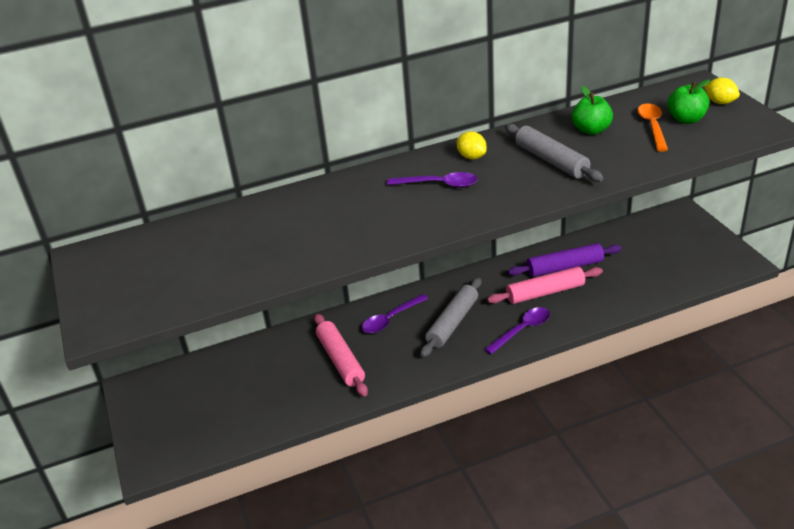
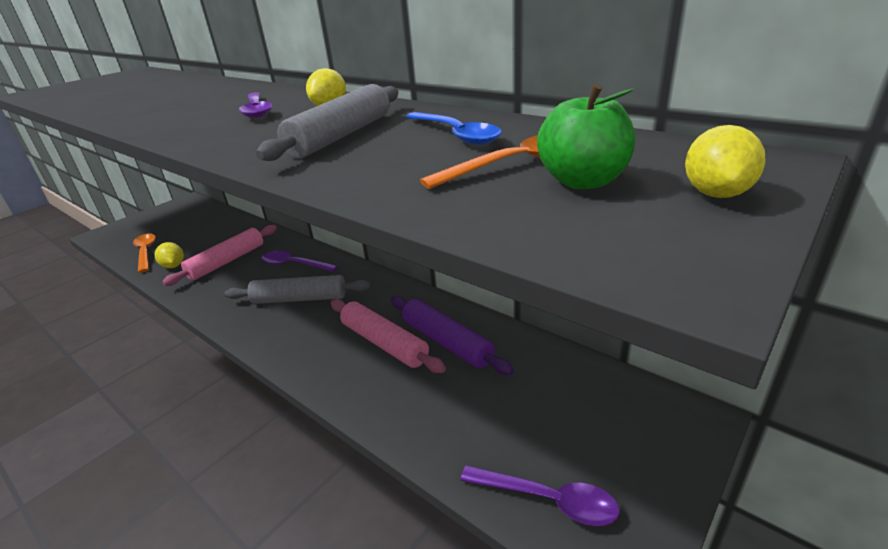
camera: 60 degrees right, 5 degrees down
(253, 420) = (146, 252): none -> orange spoon
(311, 398) = (173, 266): none -> yellow lemon
(522, 330) = (302, 348): purple spoon -> purple spoon (548, 500)
(591, 130) = (456, 135): green apple -> blue spoon

